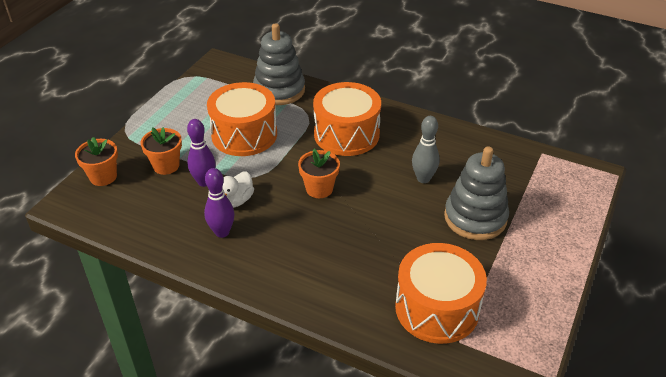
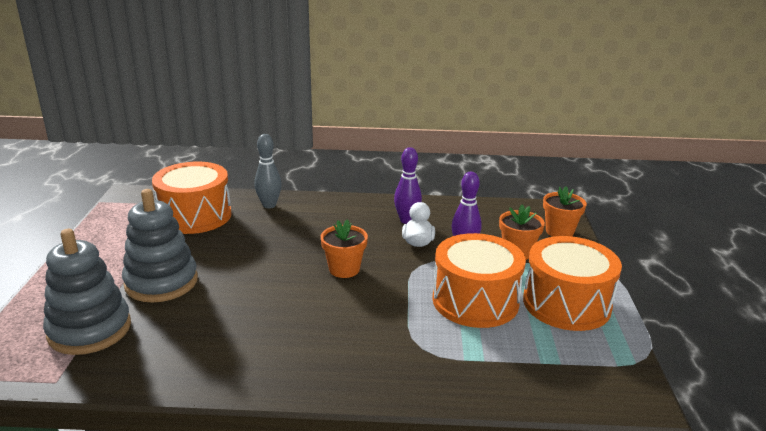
camera: 155 degrees right, 15 degrees down
(279, 90) = (495, 374): grey stacking toy -> grey stacking toy (89, 330)
(346, 134) = (351, 334): orange drum -> orange drum (566, 303)
(423, 178) = (229, 306): grey bowling pin -> grey bowling pin (269, 205)

